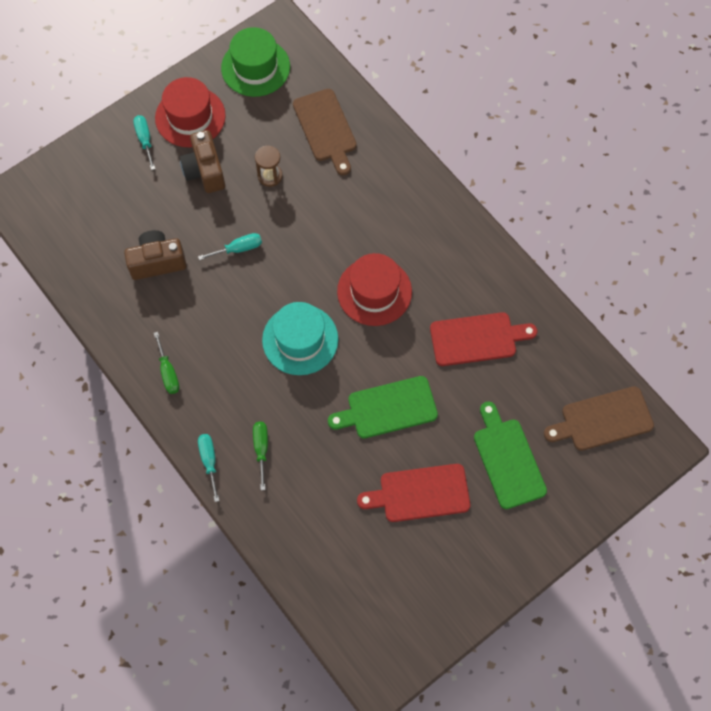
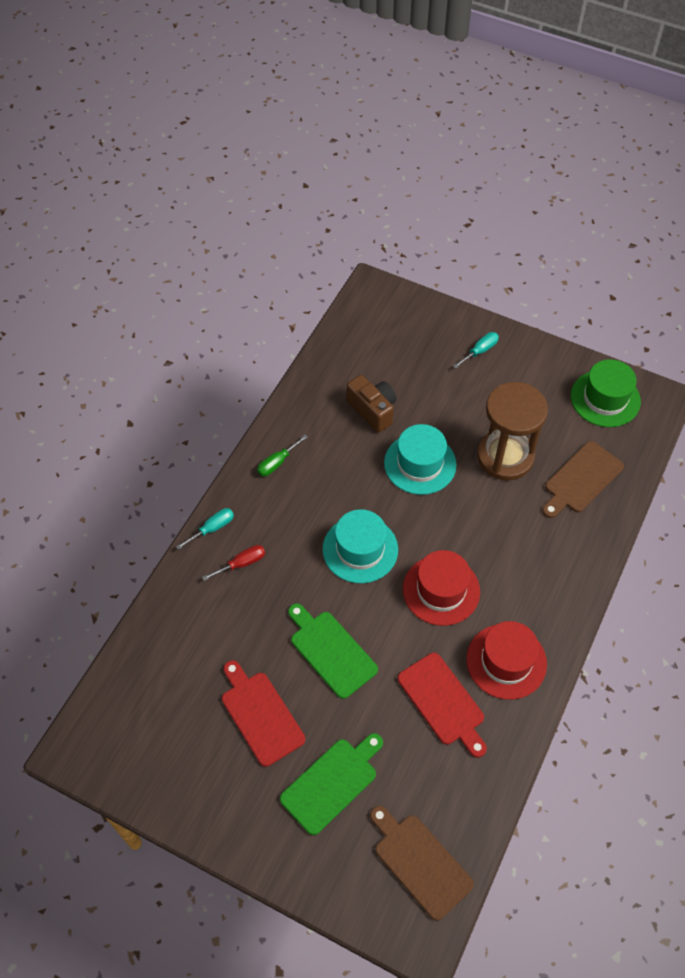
camera: 65 degrees right, 10 degrees down
(190, 117) = (523, 373): red hat -> red hat (506, 661)
(205, 171) = (478, 406): brown camera -> none
(238, 249) = (420, 464): turquoise screwdriver -> turquoise hat
(261, 449) = (242, 563): green screwdriver -> red screwdriver
(270, 176) = (505, 456): brown hourglass -> brown hourglass, size x2.30

